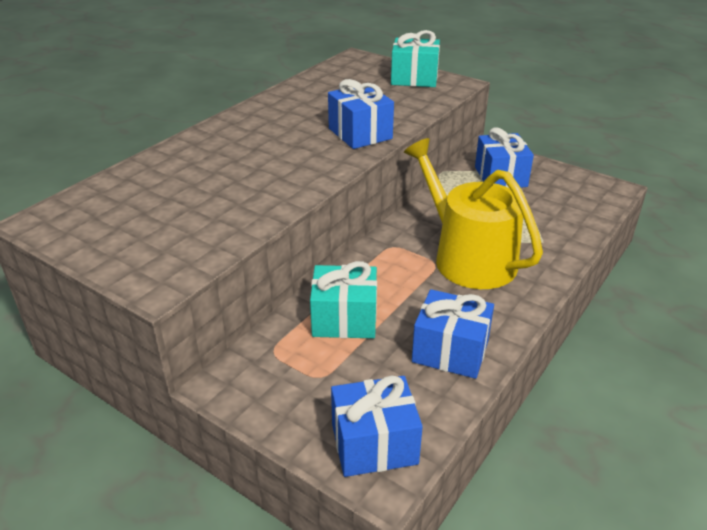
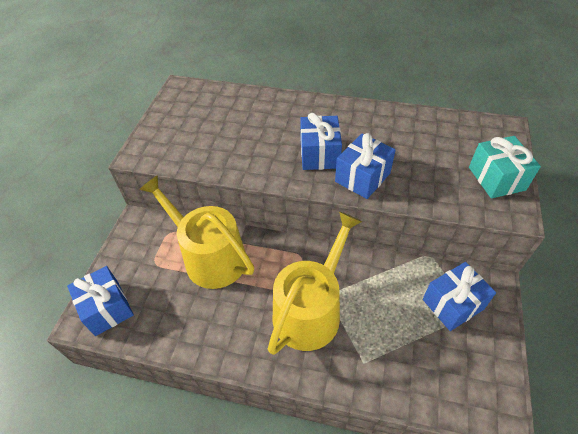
camera: 70 degrees right, 15 degrees up
(344, 319) = (209, 256): turquoise gift -> yellow watering can
(450, 351) = (197, 327): blue gift -> blue gift (319, 154)

